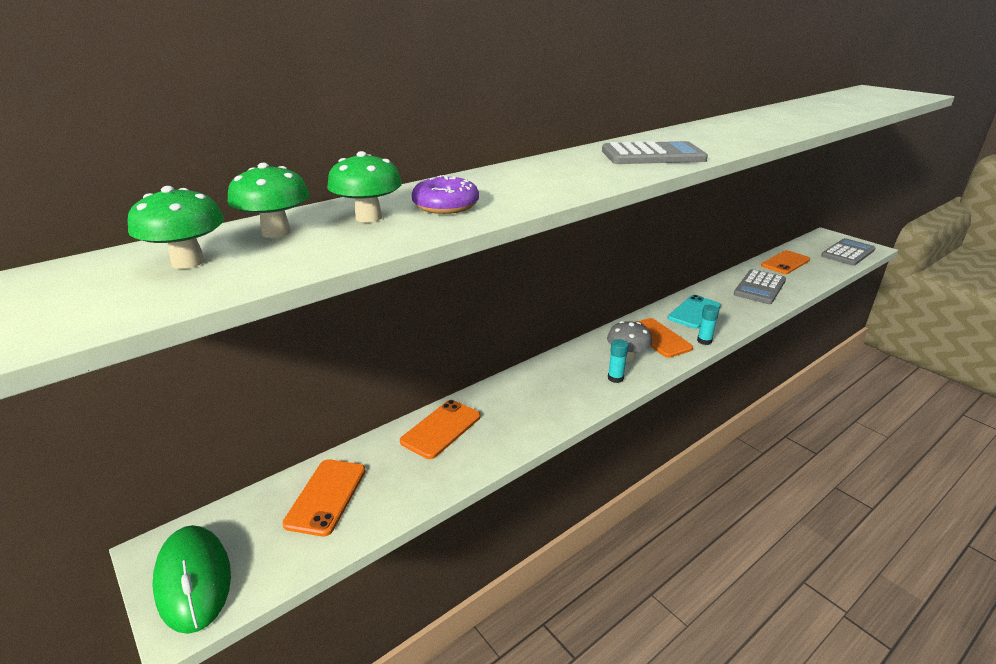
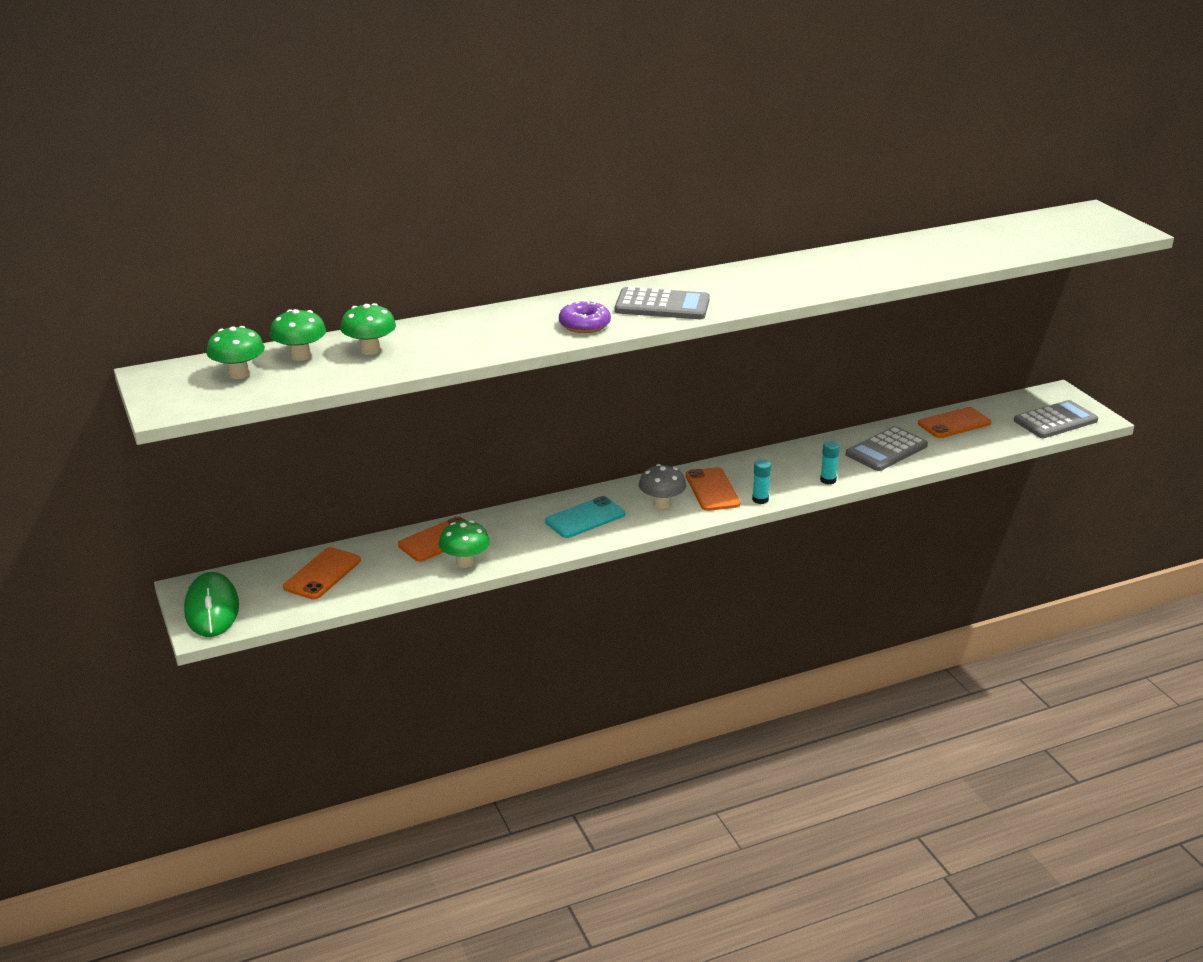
camera: 15 degrees right, 0 degrees up
(445, 205) = (433, 345): purple donut -> purple donut (584, 325)
(480, 451) = (465, 562): none -> green mushroom
(615, 378) = (634, 521): turquoise glue stick -> turquoise glue stick (828, 480)
(694, 312) = (778, 468): turquoise phone -> turquoise phone (585, 518)

